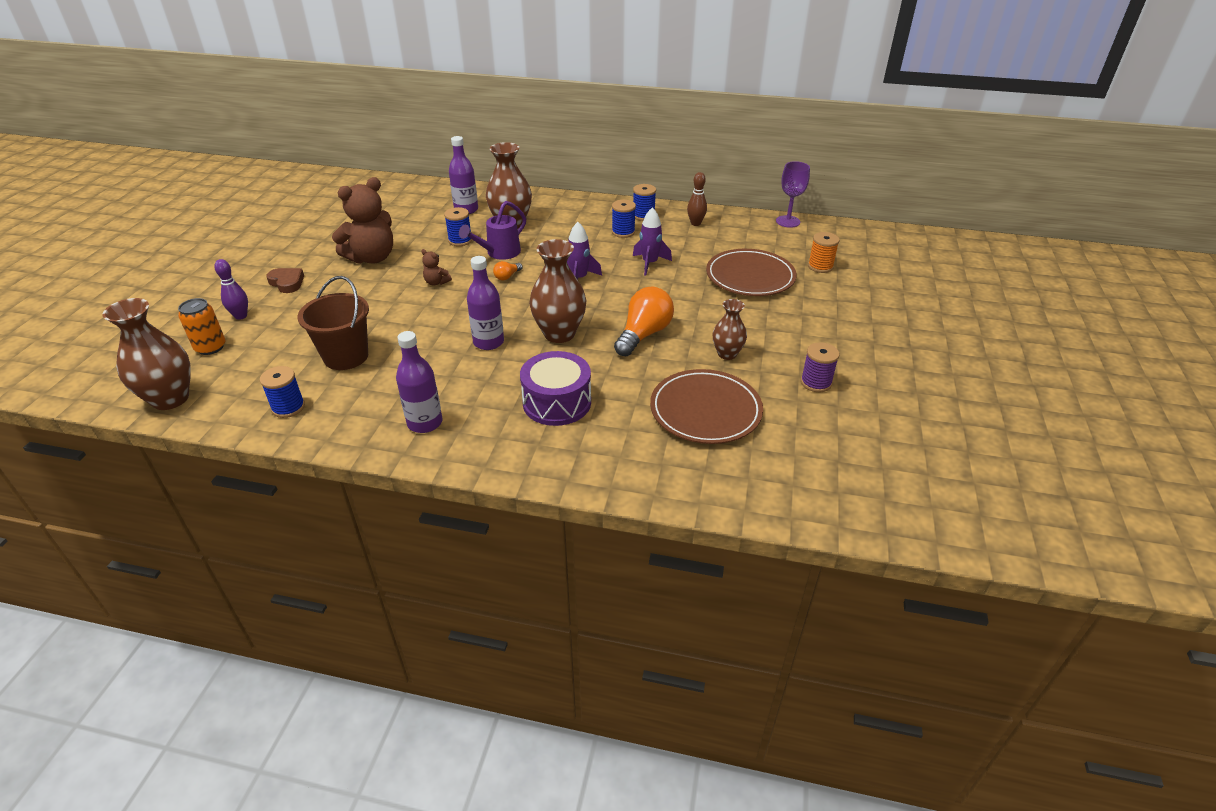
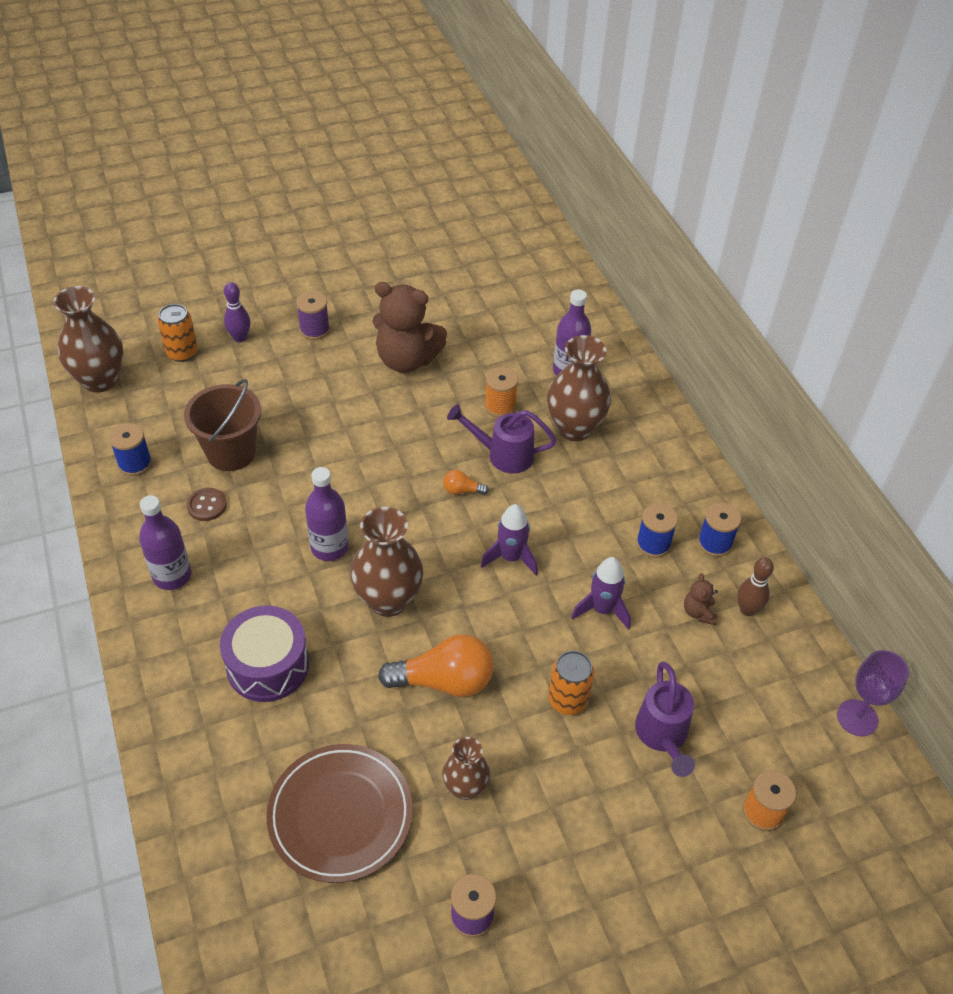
camera: 55 degrees right, 10 degrees up
(287, 282) = (314, 330): brown heart -> purple spool
(380, 384) = (207, 505): none -> brown button
(436, 282) = (403, 439): brown teddy bear -> brown teddy bear (698, 612)
(460, 240) = (500, 406): blue spool -> orange spool
(699, 297) = (568, 700): none -> orange can
(750, 277) = (662, 735): brown plate -> purple watering can

